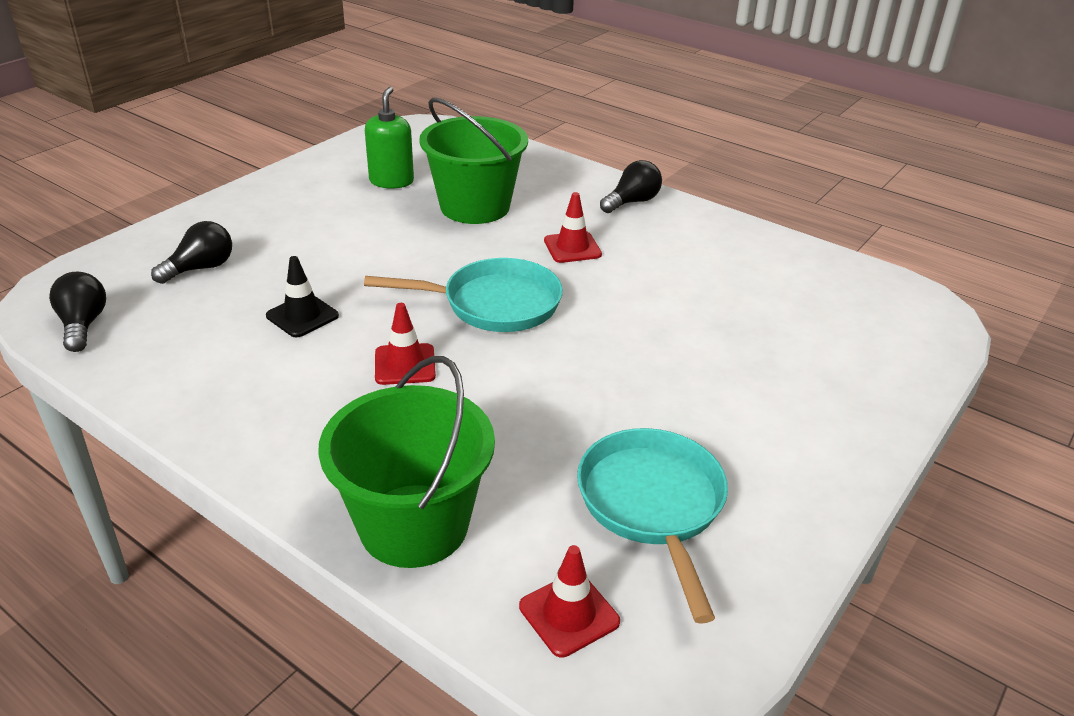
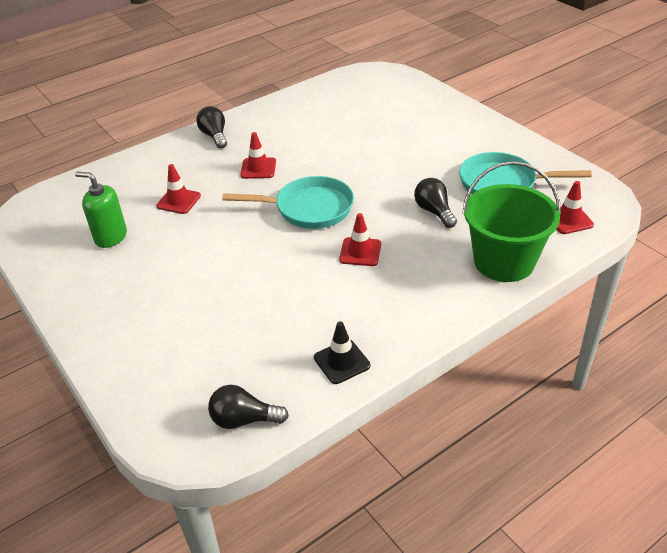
camera: 70 degrees left, 5 degrees up
(201, 268) = (189, 349): black light bulb -> black light bulb (434, 211)
(302, 316) = (285, 295): black traffic cone -> black traffic cone (342, 361)
(475, 206) = (178, 201): green bucket -> red traffic cone
(494, 304) = (309, 208): turquoise pan -> turquoise pan turned 75 degrees clockwise

